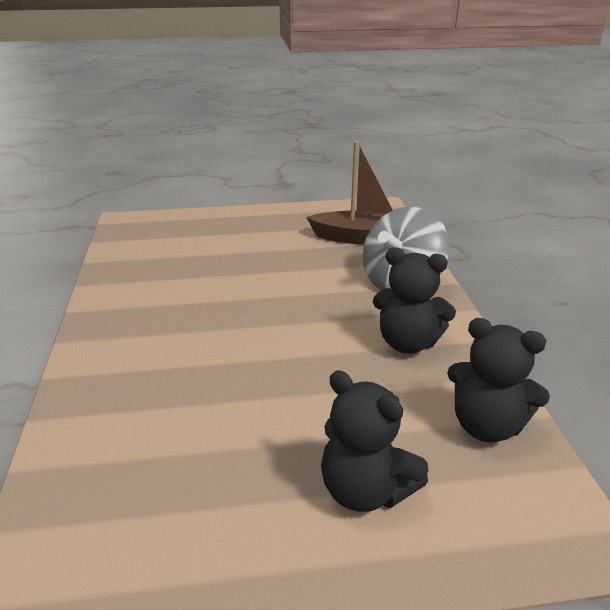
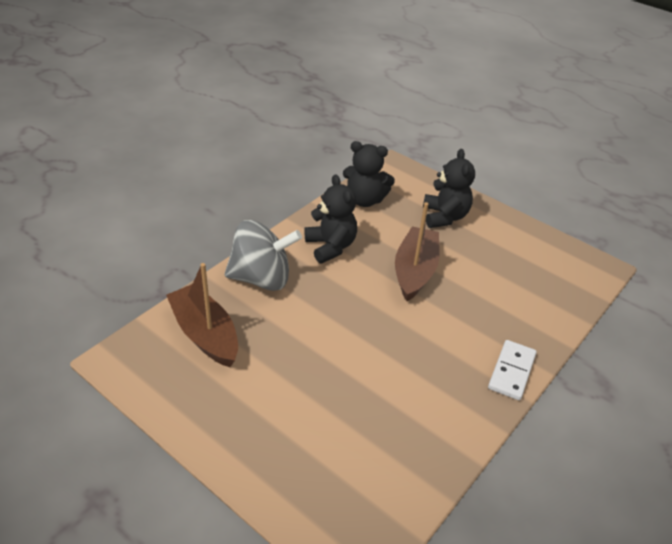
camera: 135 degrees left, 10 degrees up
(92, 353) = (511, 371): none -> white domino
(294, 380) = (415, 271): none -> brown boat
(486, 426) = (365, 200): black teddy bear -> black teddy bear turned 120 degrees clockwise

